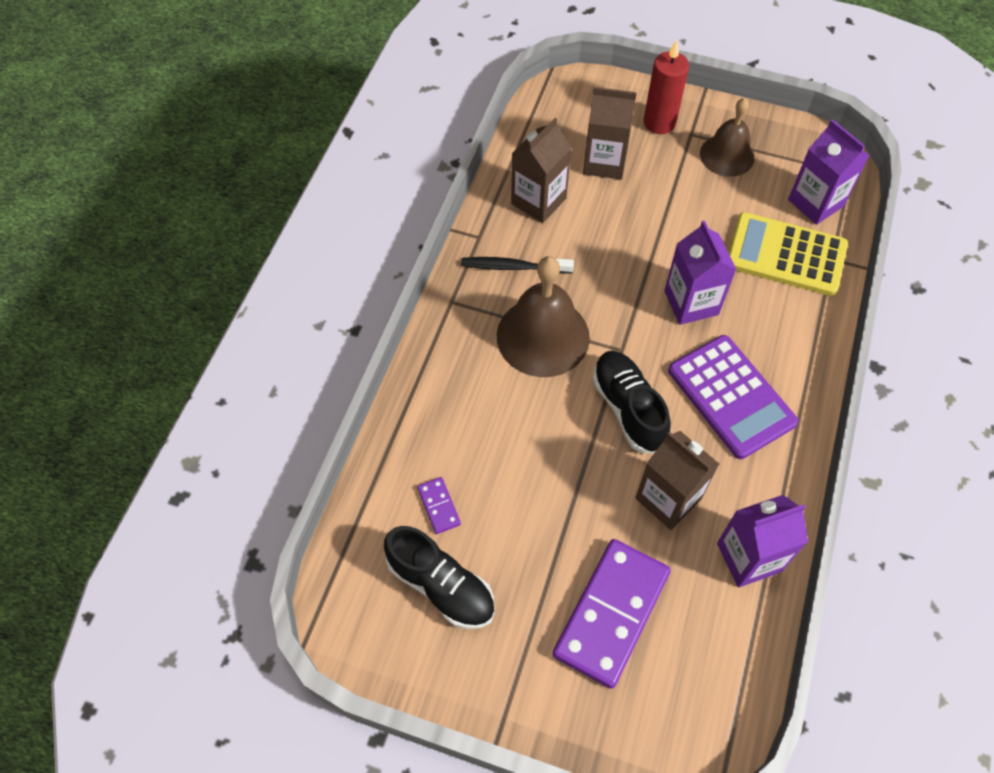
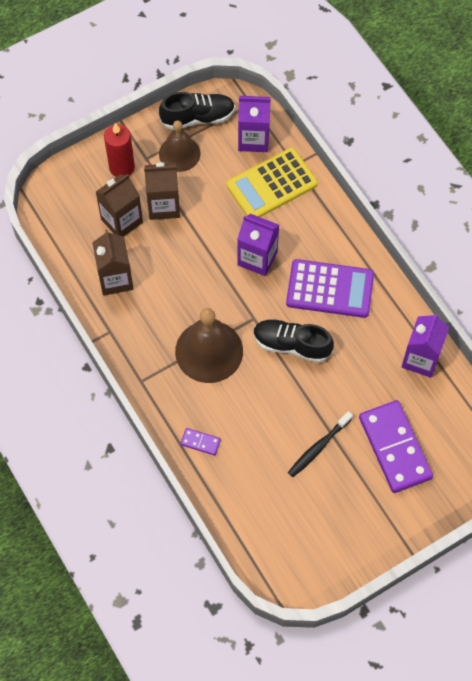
camera: 50 degrees left, 5 degrees up
(438, 506) = (265, 486): purple domino -> purple domino (200, 442)
(441, 586) = (311, 518): black shoe -> black shoe (198, 117)
(513, 267) = (149, 329): black toothbrush -> black toothbrush (318, 447)
(668, 498) = (358, 369): brown carton -> brown carton (164, 205)

